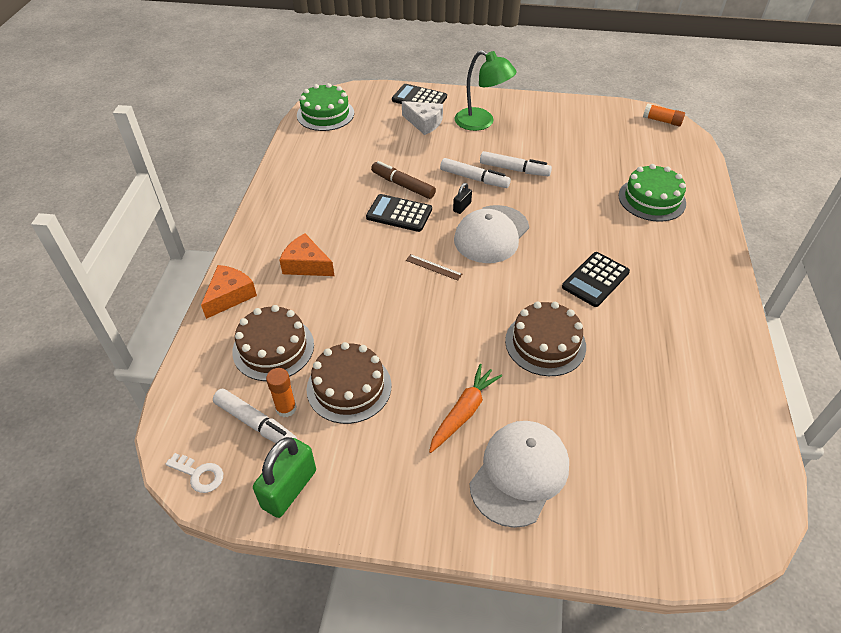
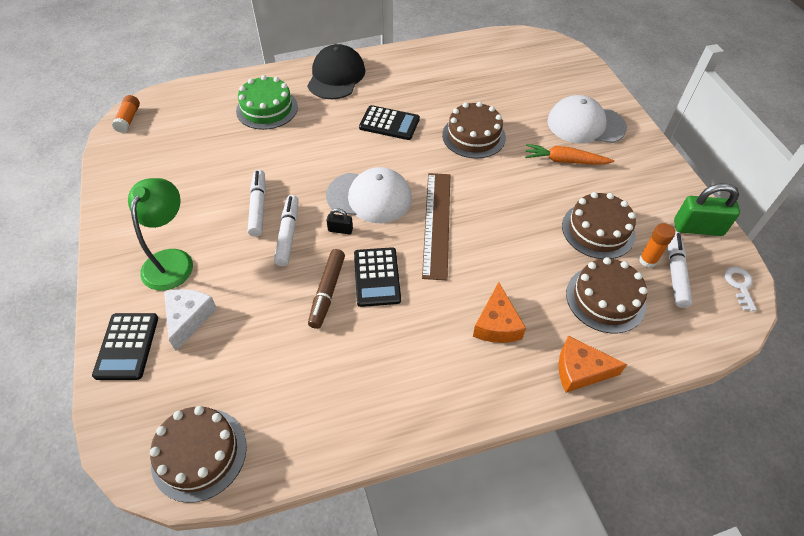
camera: 115 degrees left, 5 degrees up
(325, 114) = (199, 453): green cake -> brown cake
(433, 267) = (436, 223): brown ruler -> brown ruler, size x2.36
(698, 261) = (336, 76): none -> black cap

